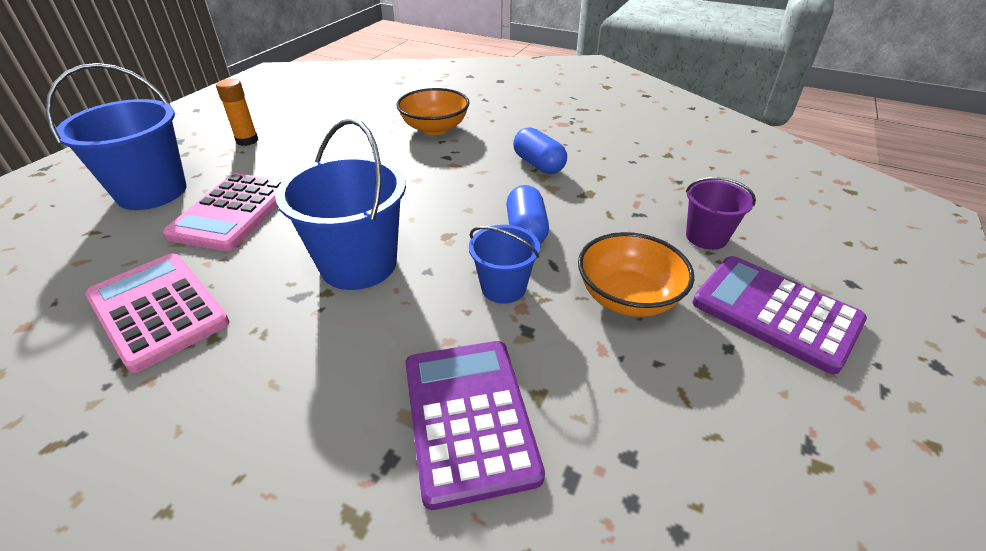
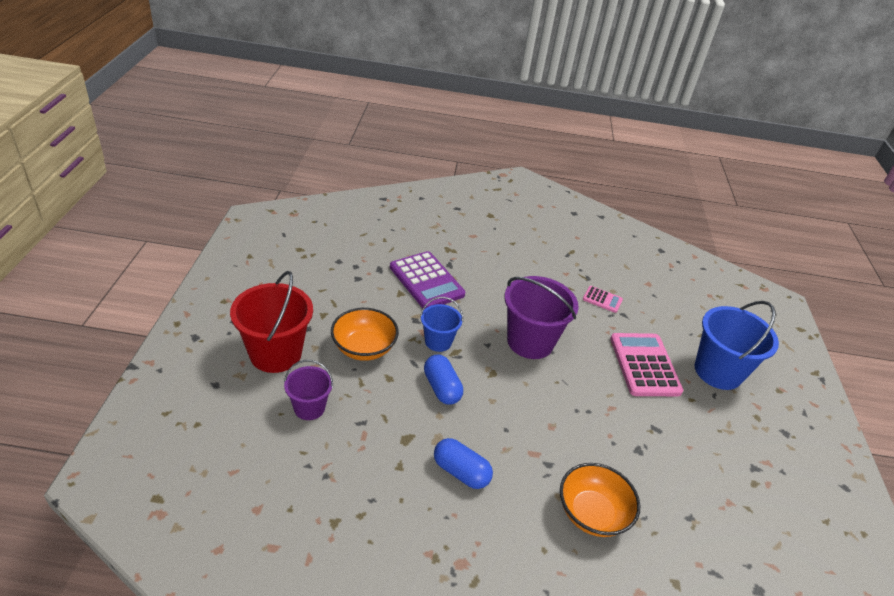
camera: 155 degrees right, 0 degrees up
(158, 310) = (602, 299): pink calculator -> pink calculator, size x0.49
(247, 140) = (734, 446): orange glue stick -> none
(358, 264) = (530, 342): blue bucket -> purple bucket
(775, 312) = (275, 354): purple calculator -> red bucket

